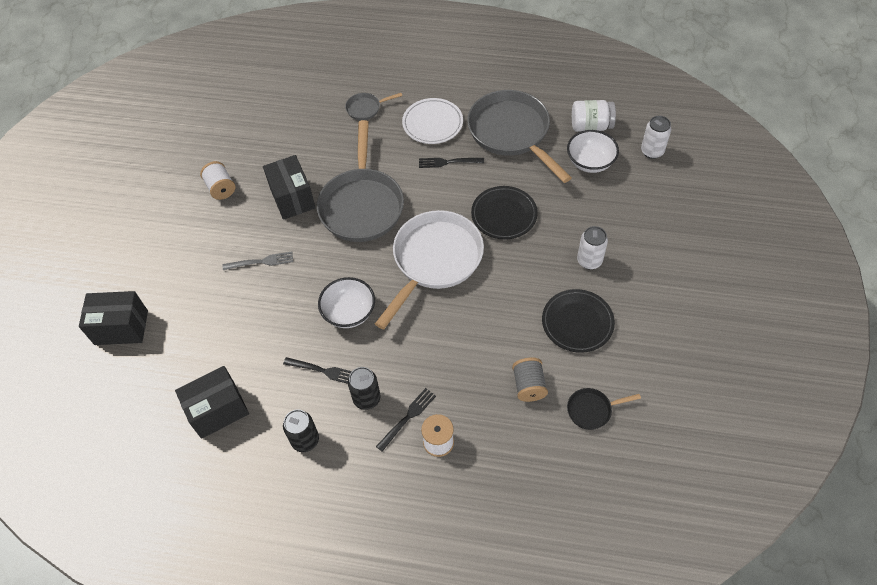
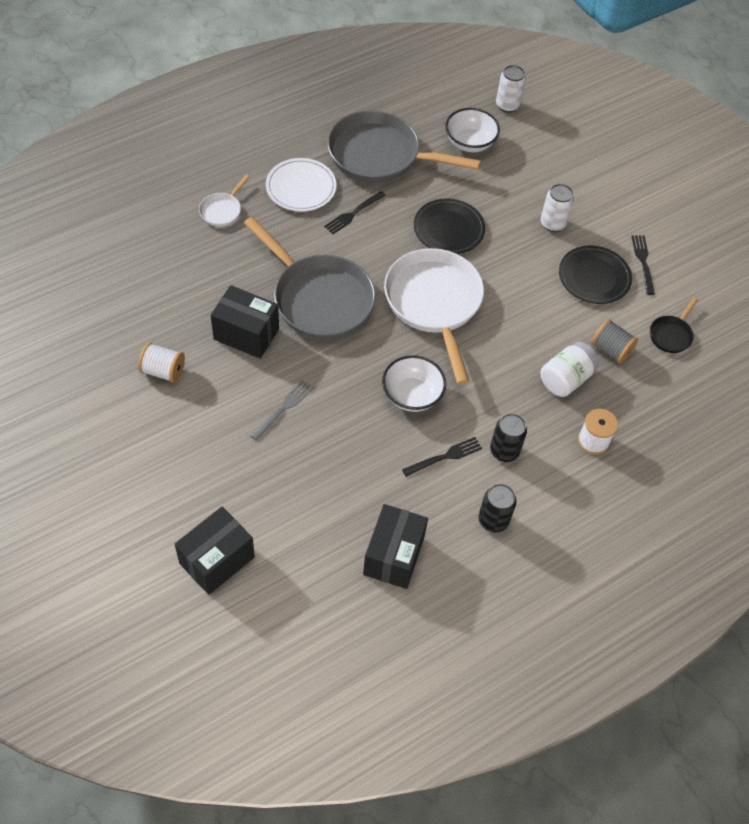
camera: 50 degrees left, 0 degrees up
(366, 108) = (222, 210): grey pan -> white pan
(407, 417) = (551, 441): black fork -> black fork (643, 262)
(591, 126) = (438, 111): white jar -> white jar (565, 379)

